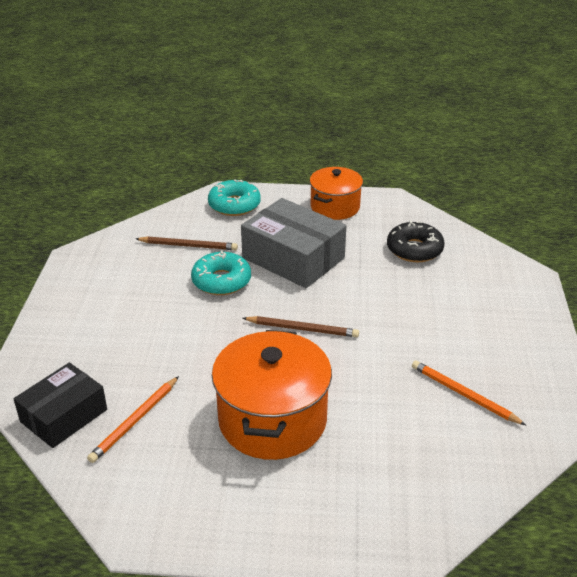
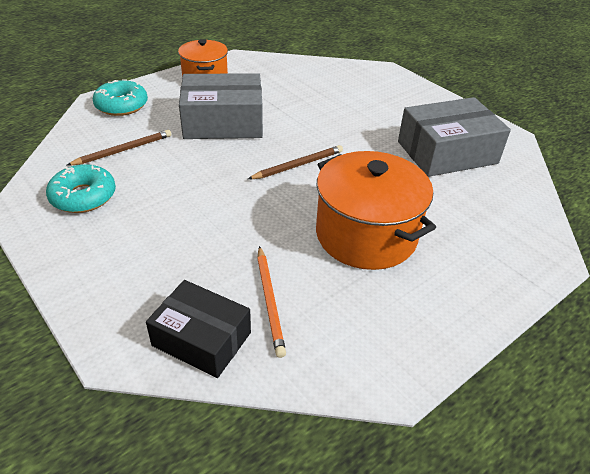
camera: 45 degrees left, 5 degrees up
(64, 416) = (202, 339): black box -> black box turned 60 degrees counterclockwise
(221, 281) = (190, 162): turquoise donut -> turquoise donut (83, 196)
(414, 249) = (297, 82): black donut -> none
(463, 394) = (447, 152): orange pencil -> grey box

